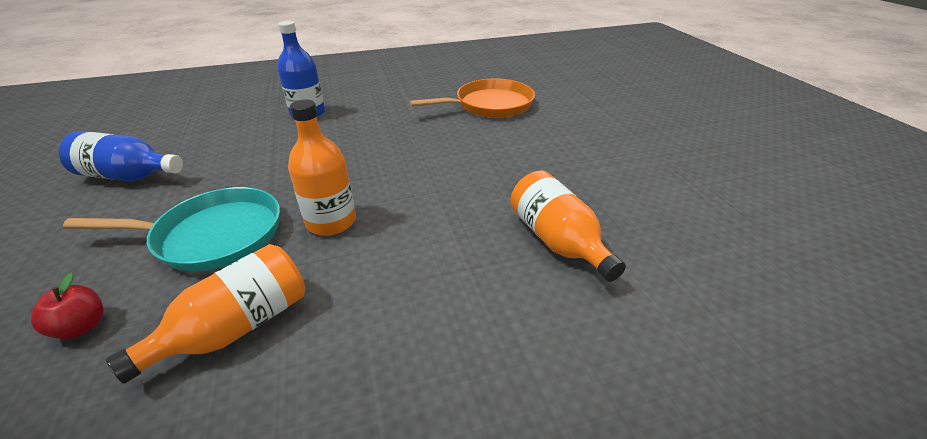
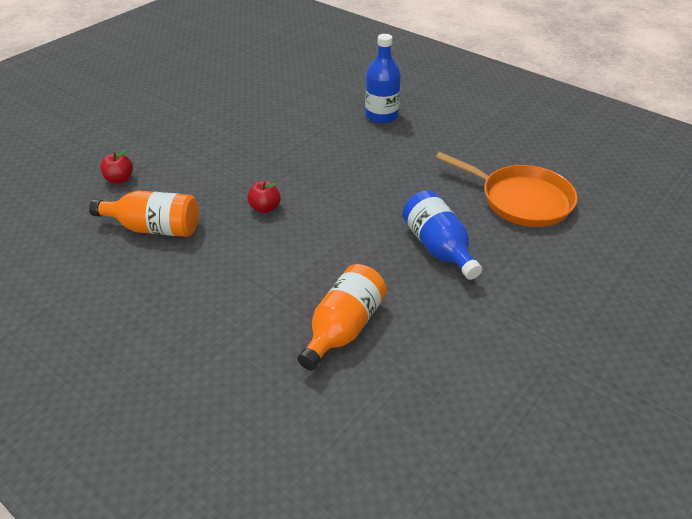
camera: 55 degrees right, 5 degrees up
(129, 176) = (233, 102): blue bottle -> blue bottle (438, 248)
(214, 236) = (212, 172): turquoise pan -> none
(331, 222) = (265, 208): orange bottle -> red apple

